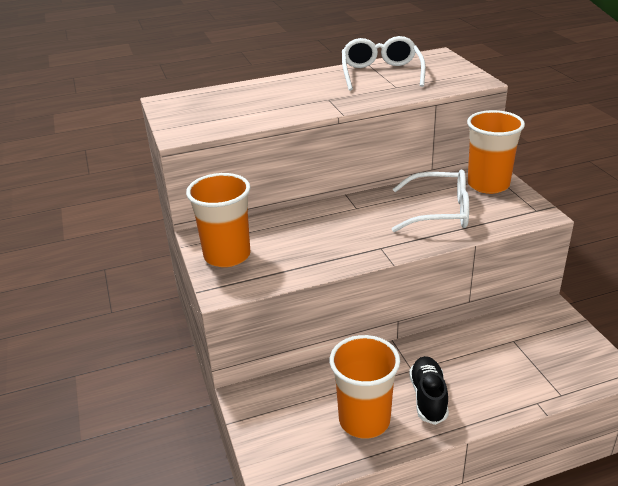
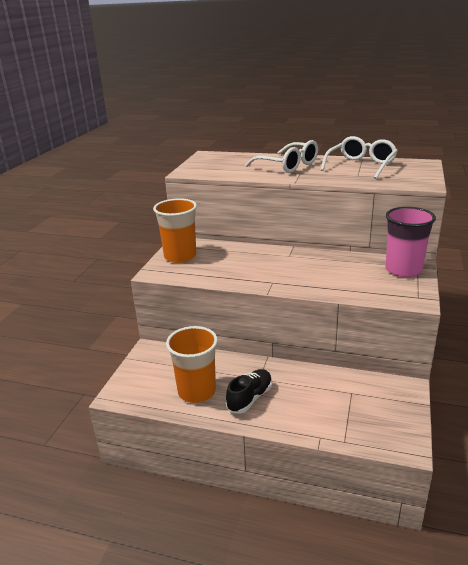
camera: 35 degrees right, 5 degrees down
(440, 212) = (342, 275): white glasses -> white glasses (288, 165)
(488, 185) = (403, 270): orange cup -> pink cup

